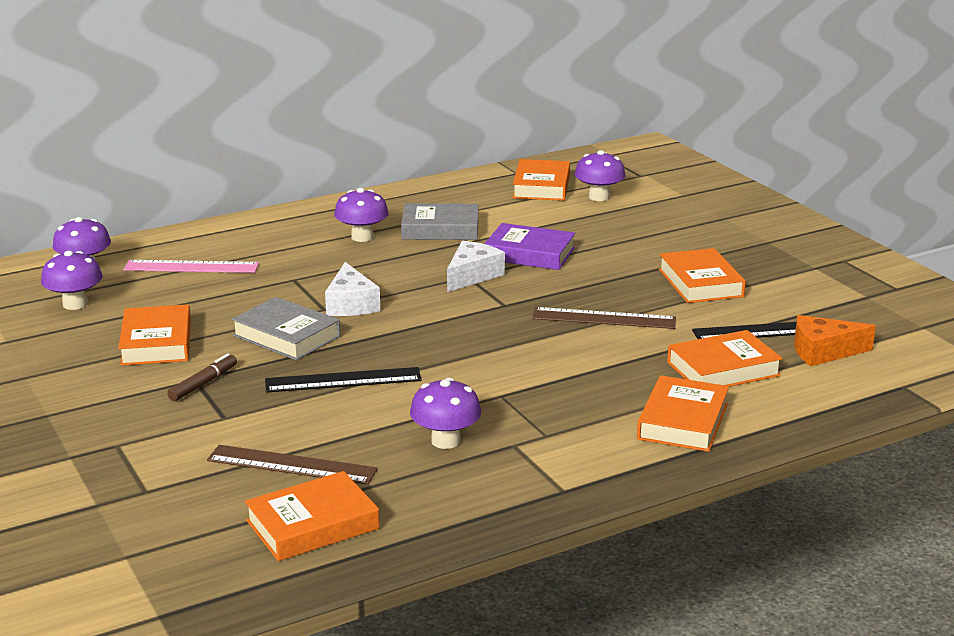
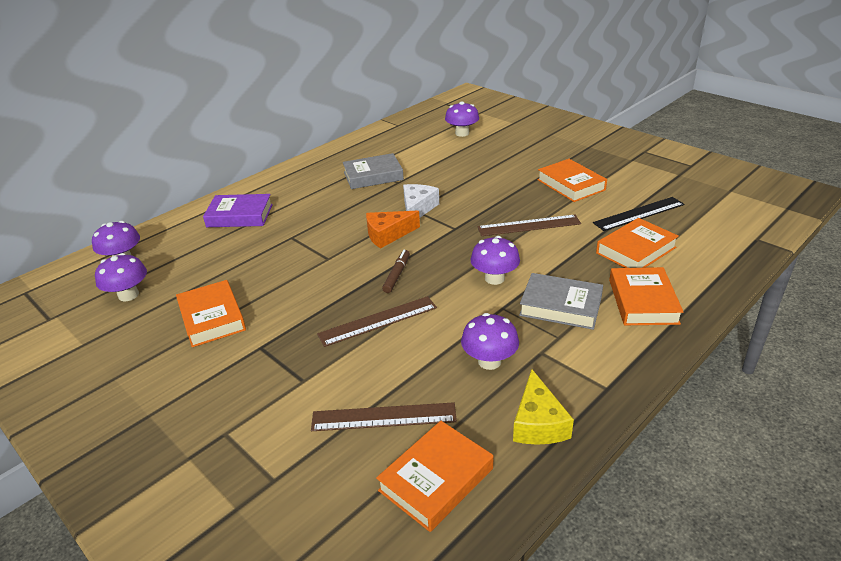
camera: 15 degrees left, 10 degrees up
(191, 267) = (208, 242): pink ruler -> none
(203, 384) = (269, 350): brown marker -> brown marker (397, 275)
(286, 336) = (312, 289): grey book -> grey book (560, 306)
(343, 380) = (378, 321): black ruler -> brown ruler
(351, 304) = (345, 250): white cheese -> none
(362, 237) = (322, 192): purple mushroom -> purple mushroom (494, 278)
(458, 503) = (538, 423): none -> yellow cheese
(529, 254) = (445, 184): purple book -> purple book (240, 215)
(541, 186) = (420, 132): orange book -> none
(823, 352) = (687, 222): orange cheese -> orange cheese (388, 235)

